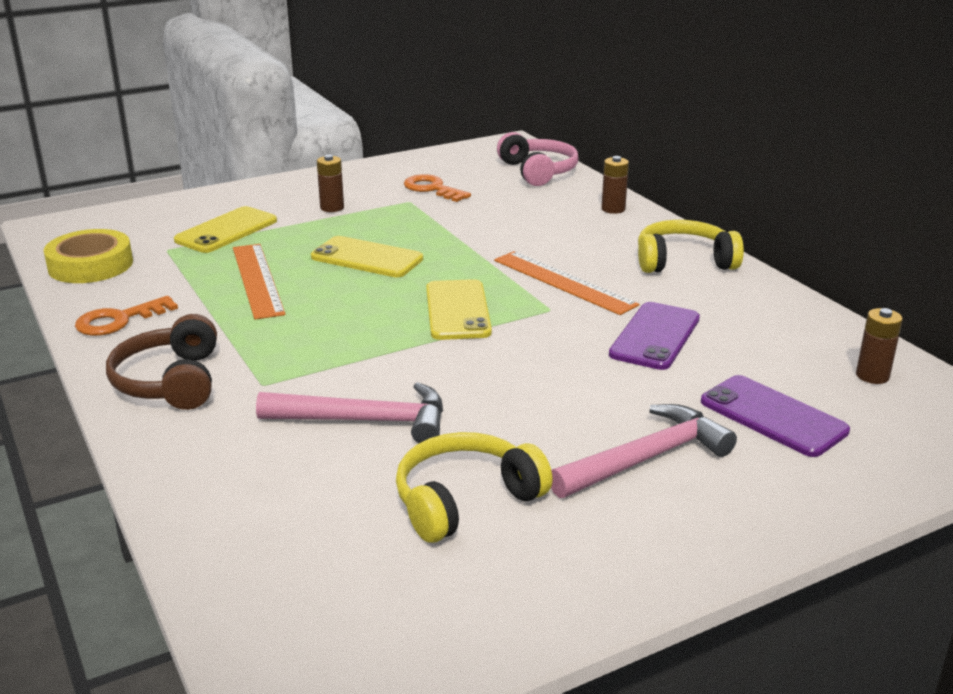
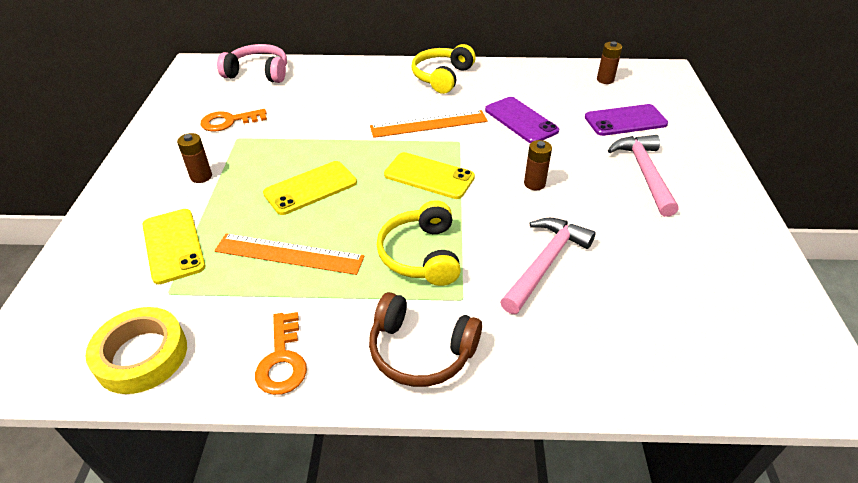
camera: 60 degrees left, 15 degrees up
(465, 500) = (656, 251): yellow headphones -> yellow headphones (421, 255)
(613, 209) = (349, 70): brown battery -> brown battery (534, 184)

